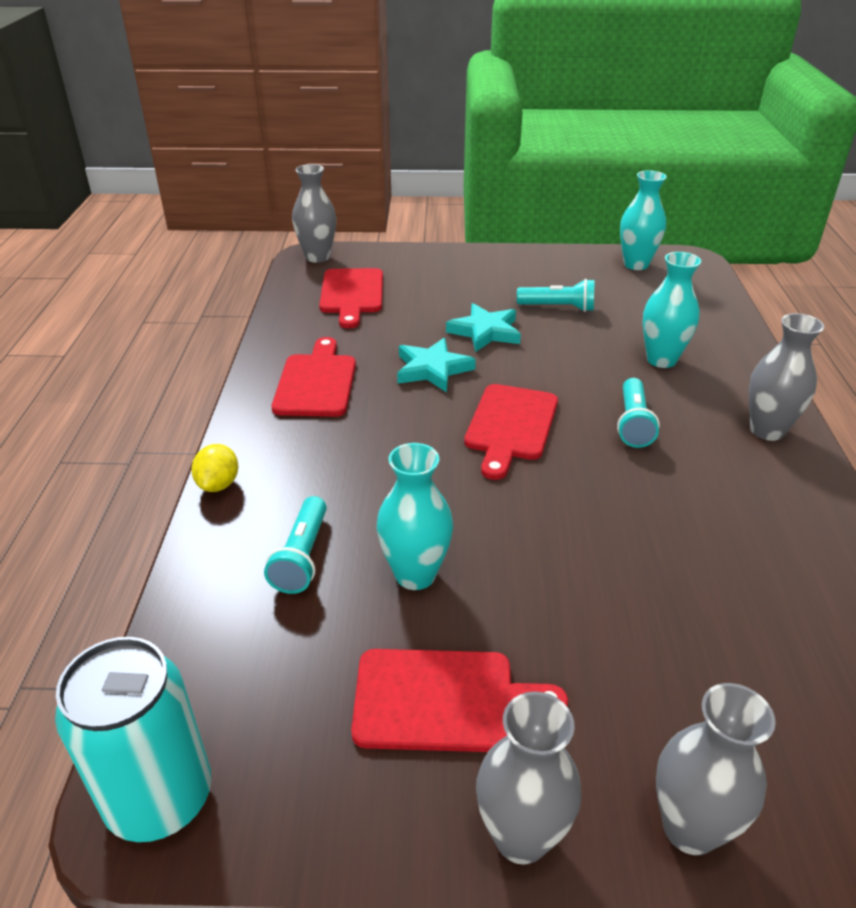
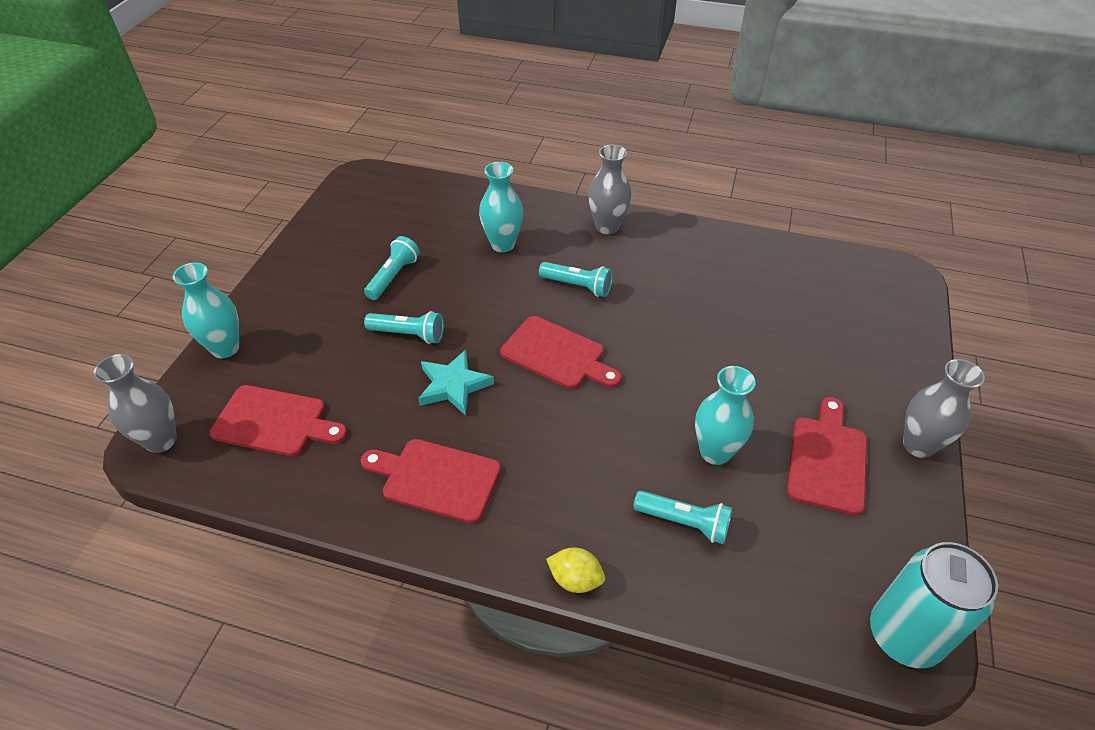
camera: 75 degrees left, 10 degrees up
(485, 332) = (408, 334): turquoise star -> turquoise flashlight
(636, 264) = (349, 208): turquoise vase -> turquoise vase (225, 348)
(690, 828) = (909, 374): grey vase -> none

